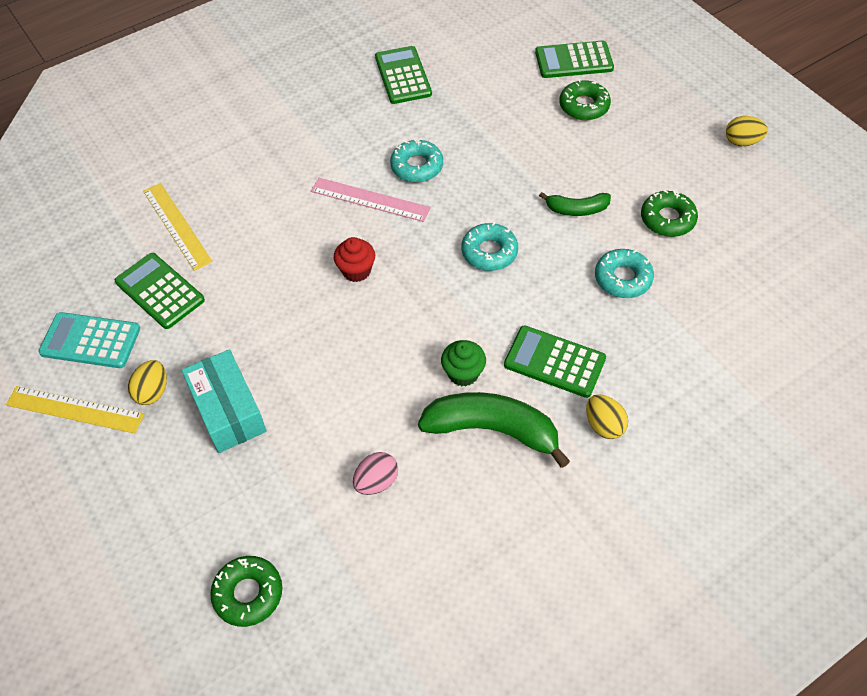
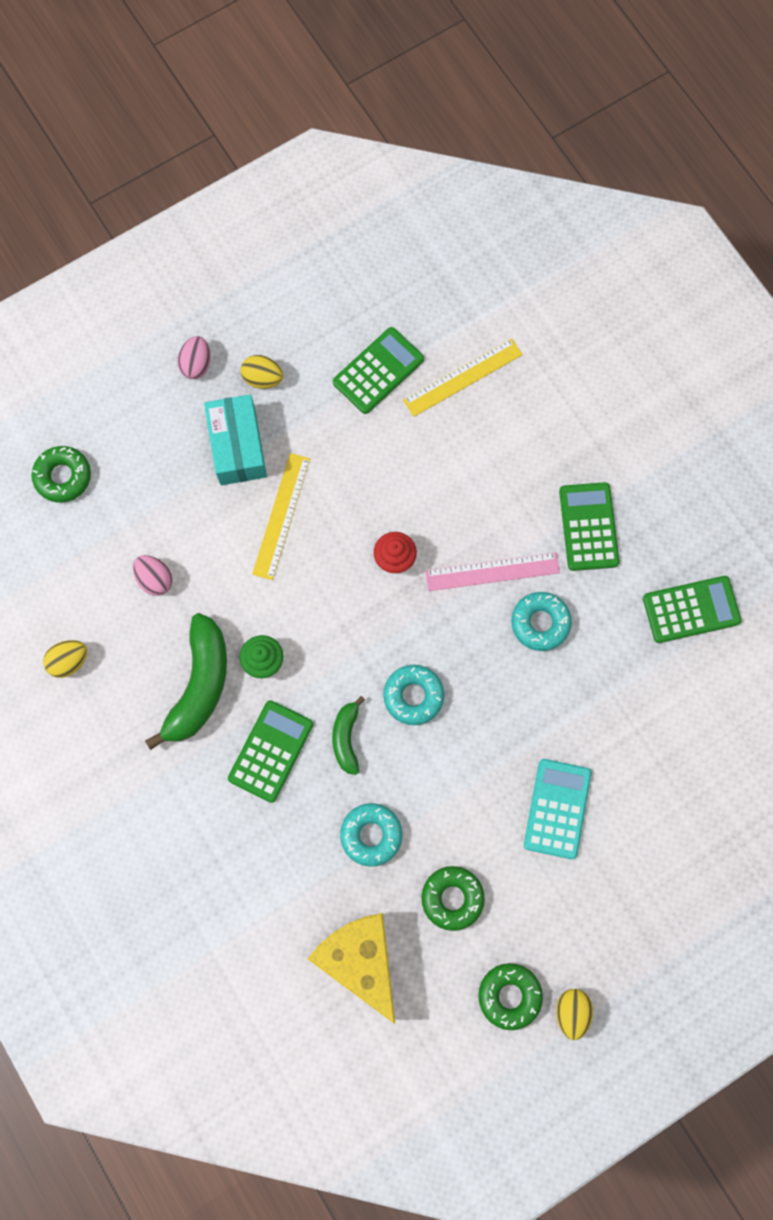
camera: 90 degrees right, 20 degrees up
(74, 410) = (248, 315): yellow ruler -> yellow ruler (281, 516)
(90, 341) = (322, 316): turquoise calculator -> turquoise calculator (557, 808)
(125, 457) = (196, 364): none -> pink egg
(228, 410) = (238, 446): turquoise box -> turquoise box turned 75 degrees counterclockwise
(370, 199) = (492, 572): pink ruler -> pink ruler turned 60 degrees clockwise
(574, 60) = (719, 822): green calculator -> green calculator (588, 527)
(577, 209) = (470, 797): green banana -> green banana (346, 738)
(584, 106) = (636, 825): green donut -> green donut (509, 995)
(604, 425) = (196, 791): yellow egg -> yellow egg (69, 661)
(737, 282) = (360, 959): none -> yellow cheese

